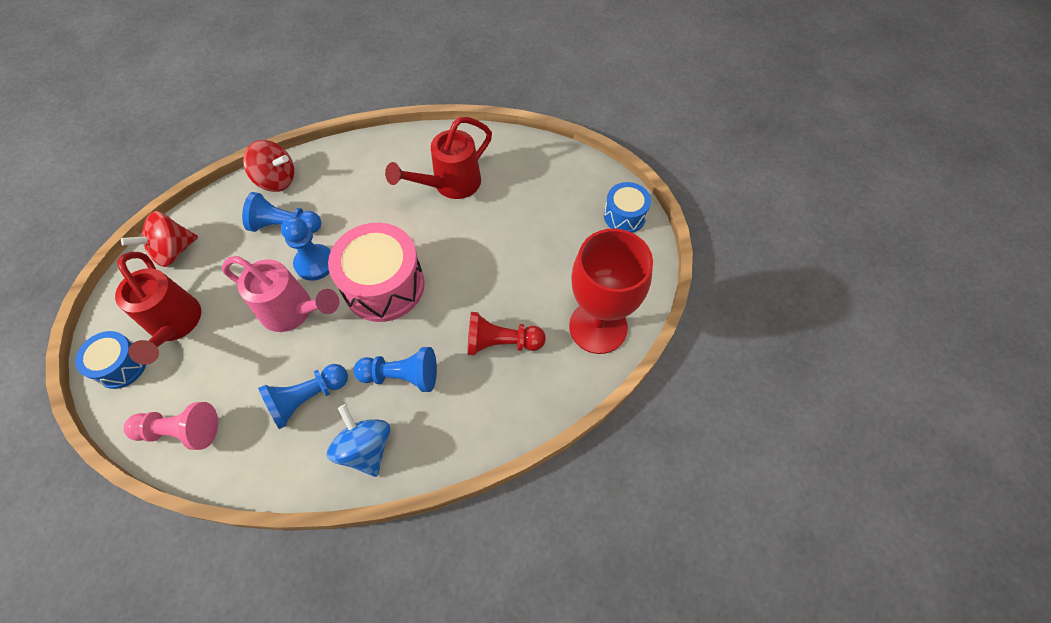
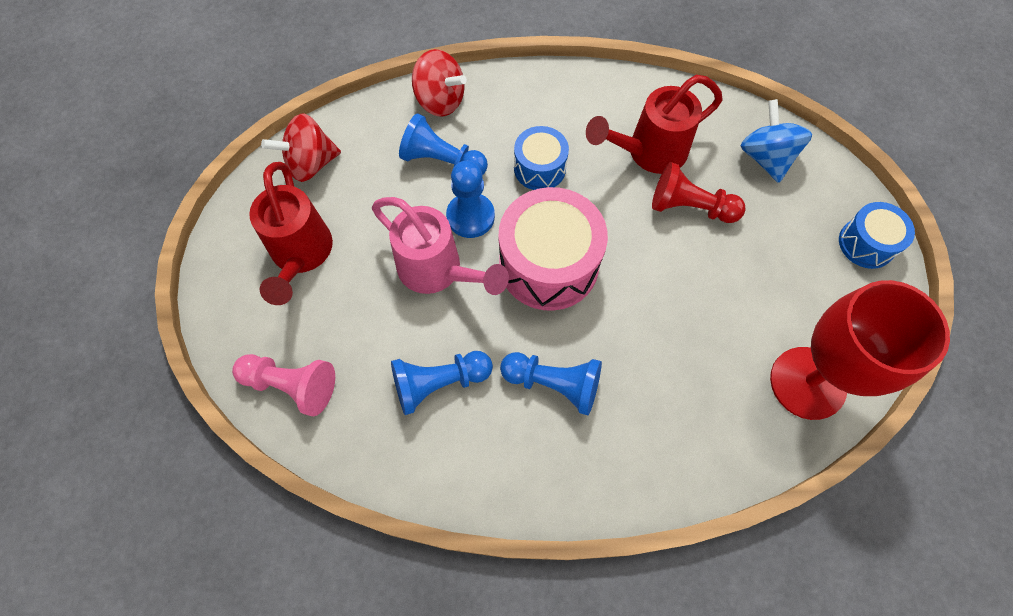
camera: 15 degrees right, 5 degrees up
(121, 366) = (236, 289): blue drum -> blue drum (539, 168)
(366, 448) = (498, 463): blue spinning top -> blue spinning top (765, 157)
(501, 342) = (681, 372): red pawn -> red pawn (690, 207)

